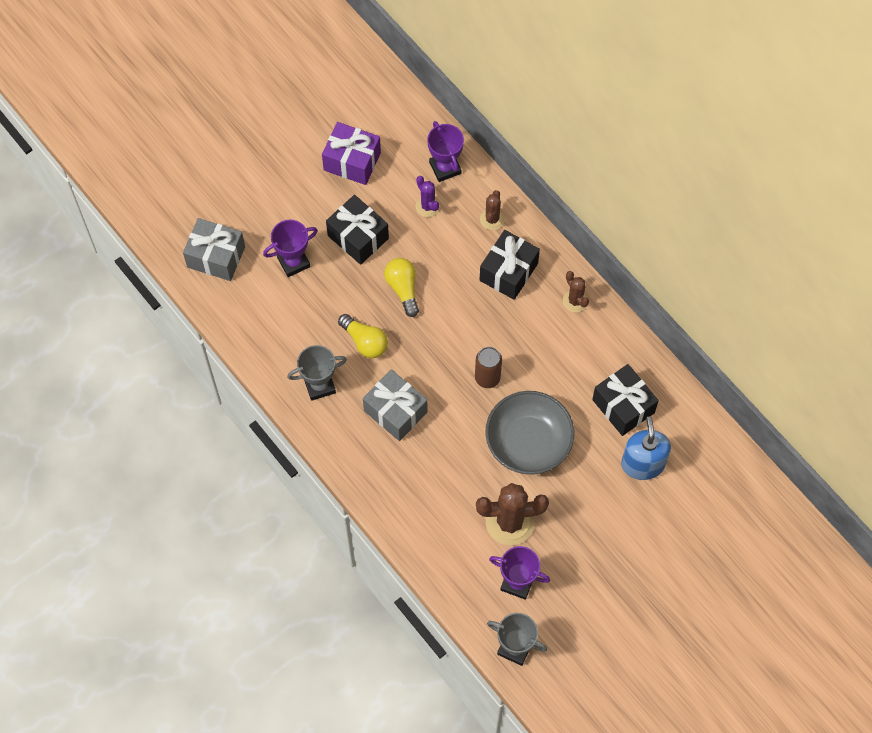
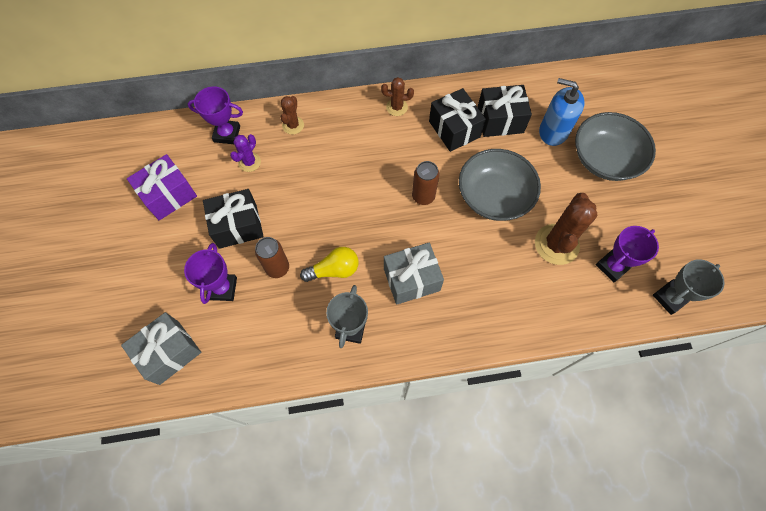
camera: 60 degrees left, 0 degrees up
(338, 294) = (277, 268): none -> brown can
(403, 288) = (307, 216): yellow light bulb -> none
(427, 206) = (249, 162): purple cactus -> purple cactus turned 60 degrees counterclockwise
(492, 219) = (293, 125): brown cactus -> brown cactus turned 60 degrees clockwise
(508, 272) = (344, 137): black gift -> black gift (454, 129)
(640, 528) = (605, 159): none -> grey bowl

